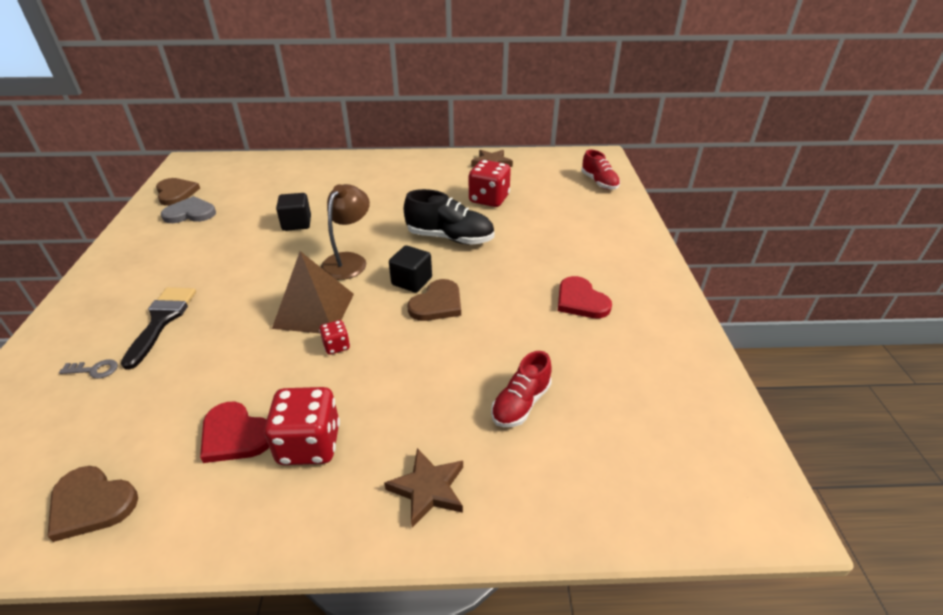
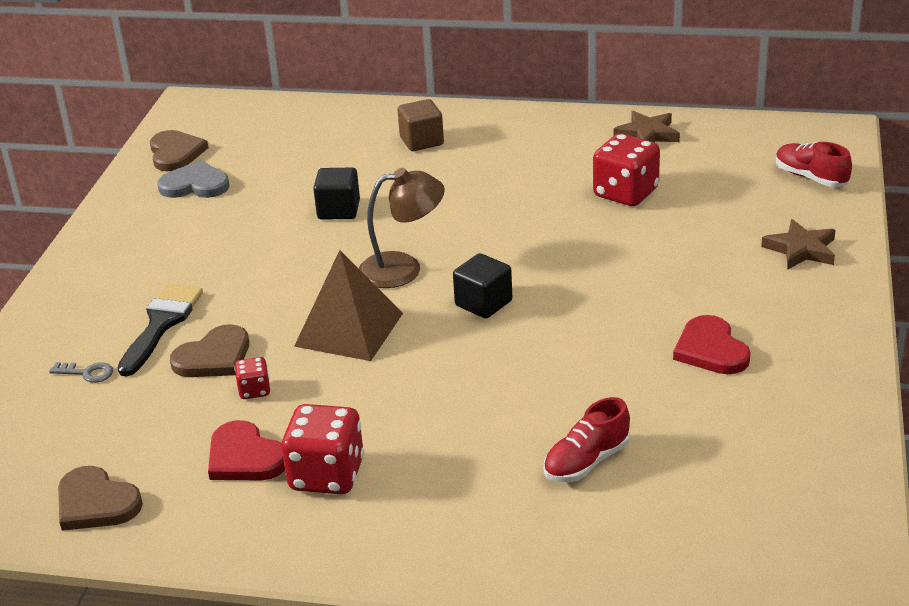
camera: 15 degrees right, 5 degrees down
(336, 346) = (372, 374): red dice -> red dice (254, 390)
(348, 175) = (421, 141): none -> brown cube
(349, 261) = (403, 268): brown lamp -> brown lamp turned 45 degrees clockwise
(428, 489) = (453, 533): brown star -> brown star (801, 249)
(437, 304) = (511, 335): brown heart -> brown heart (214, 357)
(450, 238) = (551, 248): black shoe -> none
(599, 182) = (811, 177): red shoe -> red shoe turned 150 degrees clockwise

